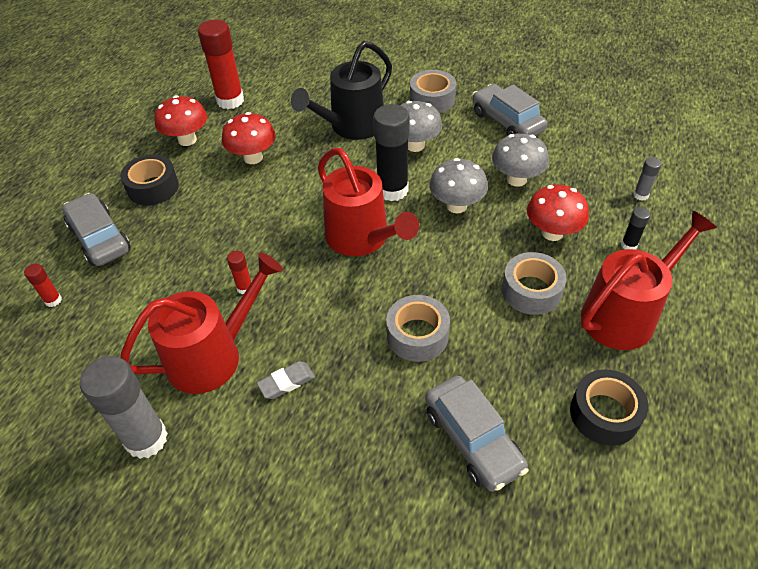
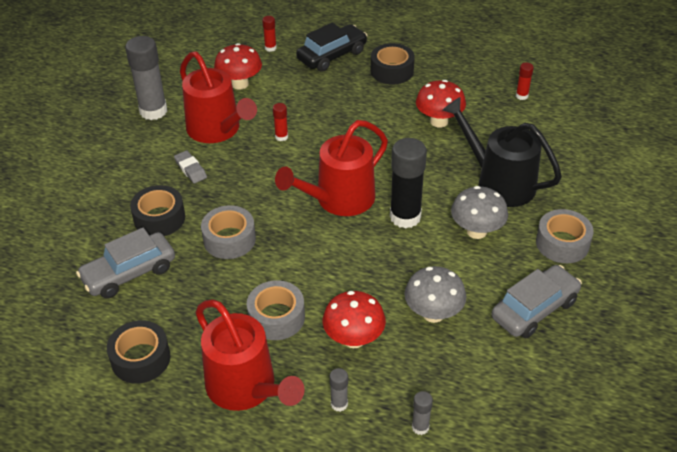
camera: 85 degrees right, 5 degrees down
(99, 238) = (332, 55): grey car -> black car
(187, 140) = (457, 79): red mushroom -> red mushroom (240, 84)
(230, 101) = (522, 96): red glue stick -> red glue stick, size x0.46
(376, 412) = (159, 218): none -> black tape
(456, 206) = (387, 264): grey mushroom -> none
(629, 245) = (339, 404): black glue stick -> grey glue stick

